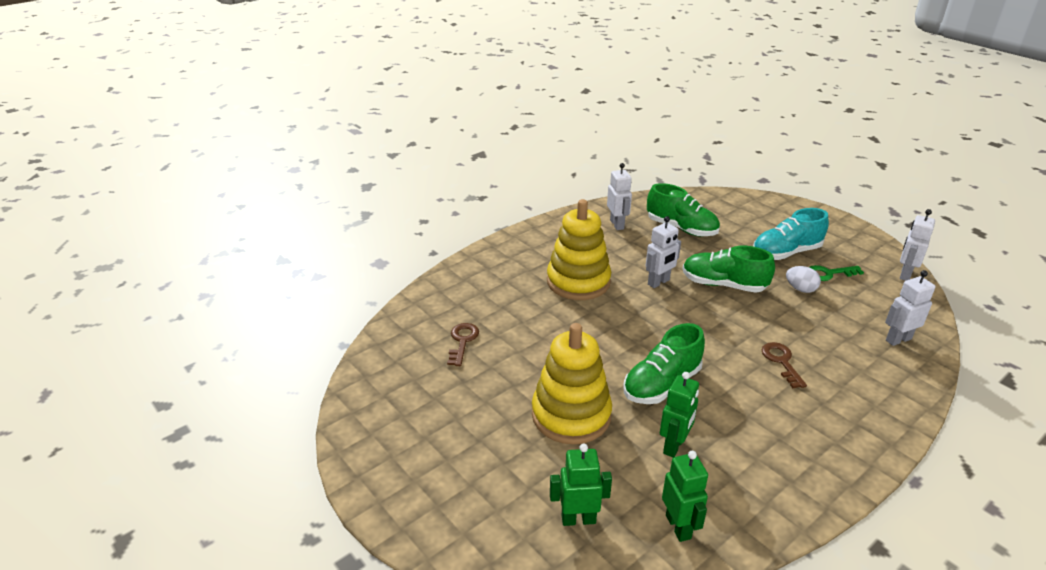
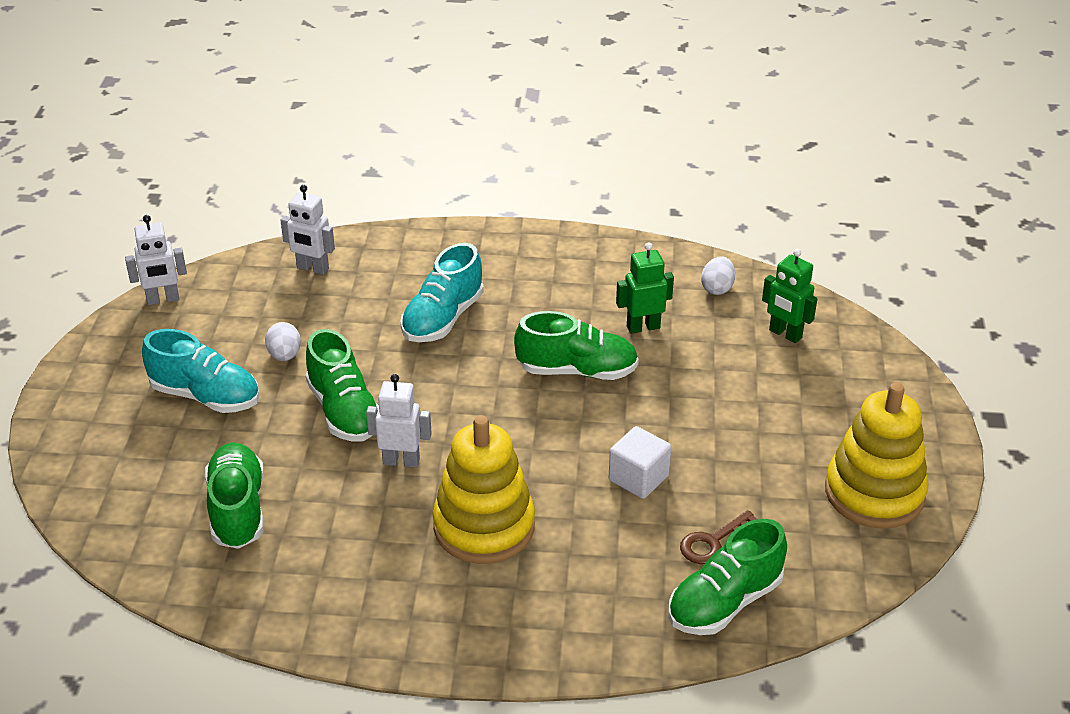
camera: 135 degrees left, 5 degrees up
(426, 319) = (724, 602): none -> green shoe
(540, 347) = (638, 478): none -> white cube
(571, 415) = (695, 400): yellow stacking toy -> yellow stacking toy (874, 493)
(617, 224) = (296, 577): white robot -> none
(678, 526) = (717, 288): green robot -> white egg
(781, 362) = (443, 318): brown key -> turquoise shoe
(829, 273) = (223, 348): green key -> none

